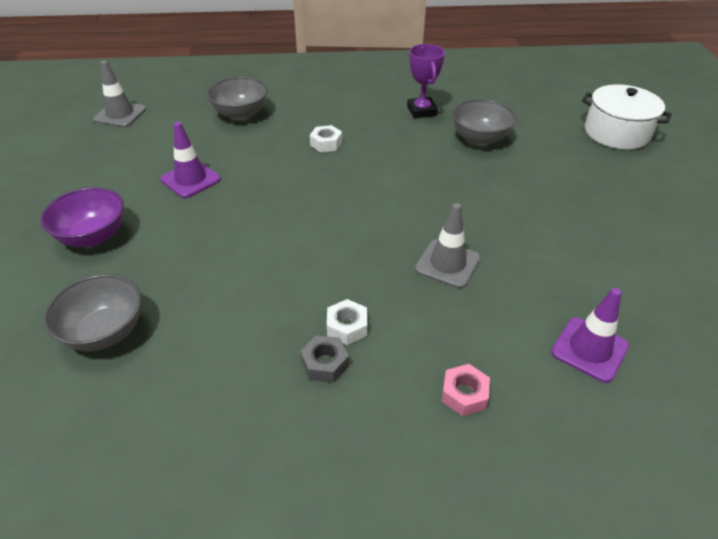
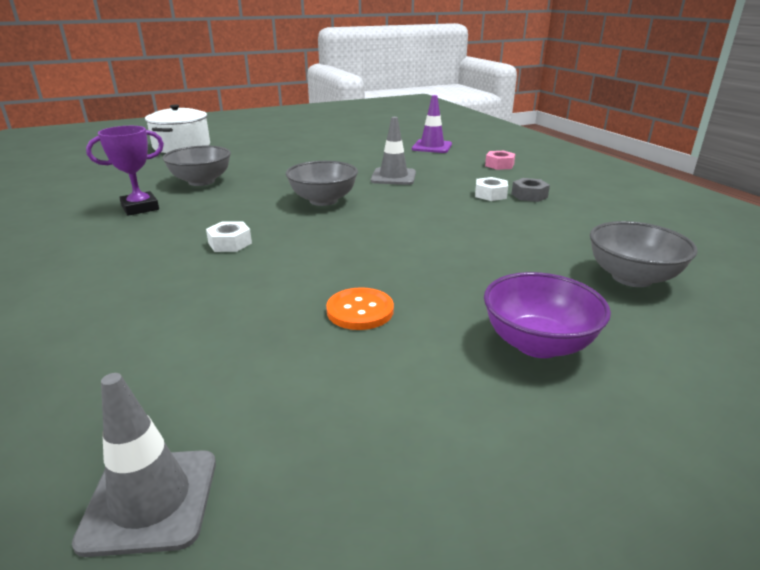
camera: 110 degrees left, 15 degrees down
(190, 179) = (360, 311): purple traffic cone -> orange button
(240, 114) = (148, 323): grey bowl -> grey bowl (323, 200)

